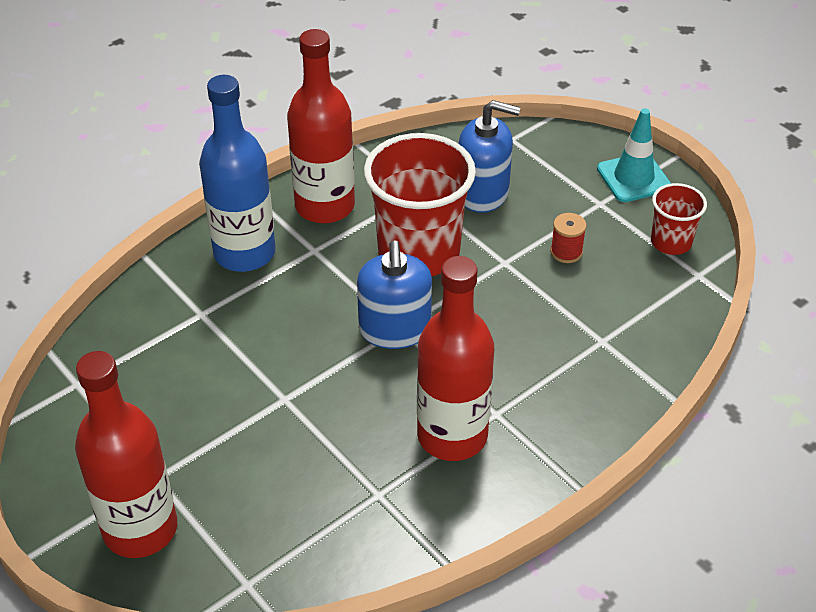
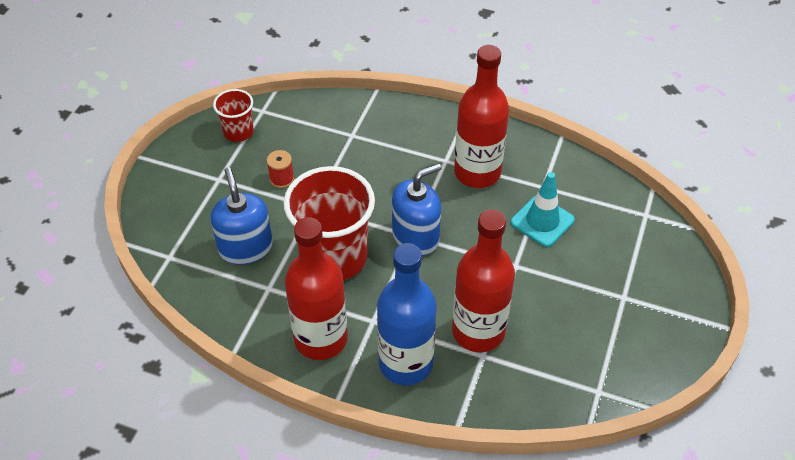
camera: 120 degrees left, 5 degrees up
(140, 529) = (661, 283): red bottle -> red bottle (478, 331)
(633, 178) = (179, 171): turquoise traffic cone -> turquoise traffic cone (542, 221)

